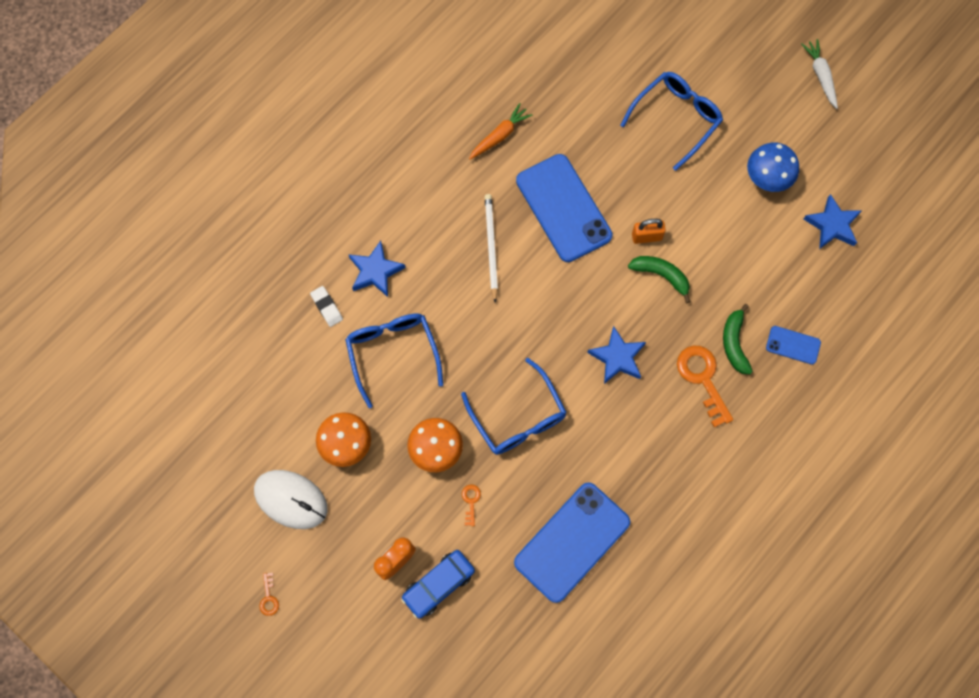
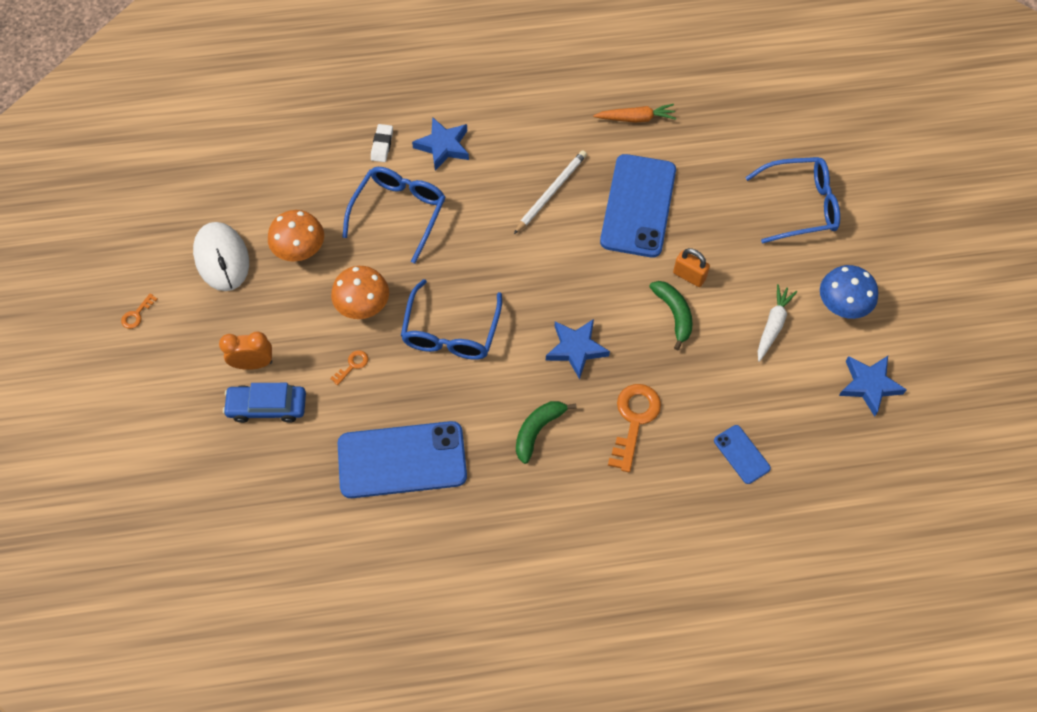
camera: 40 degrees right, 10 degrees down
(734, 343) = (689, 413): green banana -> green banana (538, 430)
(820, 75) = (967, 260): white carrot -> white carrot (773, 325)

